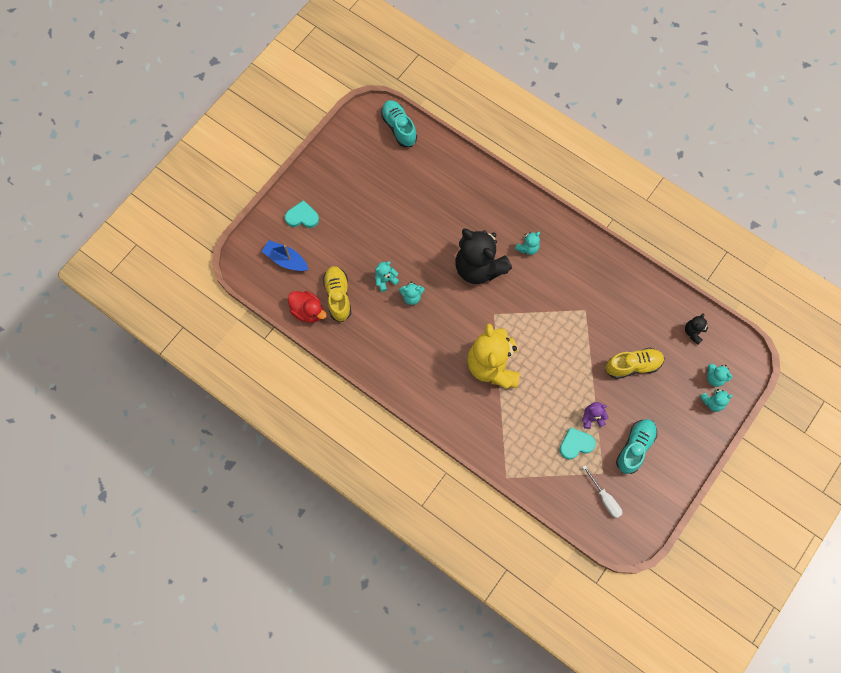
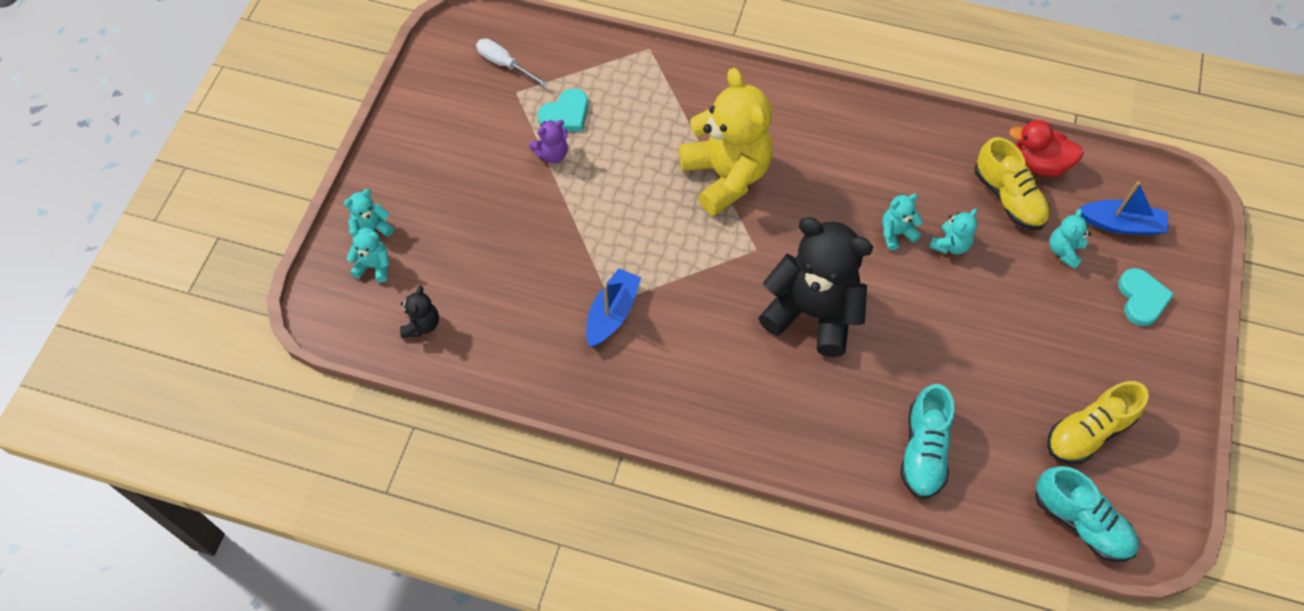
camera: 160 degrees right, 10 degrees down
(302, 217) = (1141, 299): turquoise heart -> turquoise heart turned 75 degrees counterclockwise
(527, 248) = (745, 372): turquoise teddy bear -> turquoise teddy bear (1064, 251)
(587, 303) = (612, 313): none -> blue boat
(632, 365) = (510, 243): yellow shoe -> yellow shoe (1088, 432)
(634, 447) = (478, 135): turquoise shoe -> turquoise shoe (923, 451)

